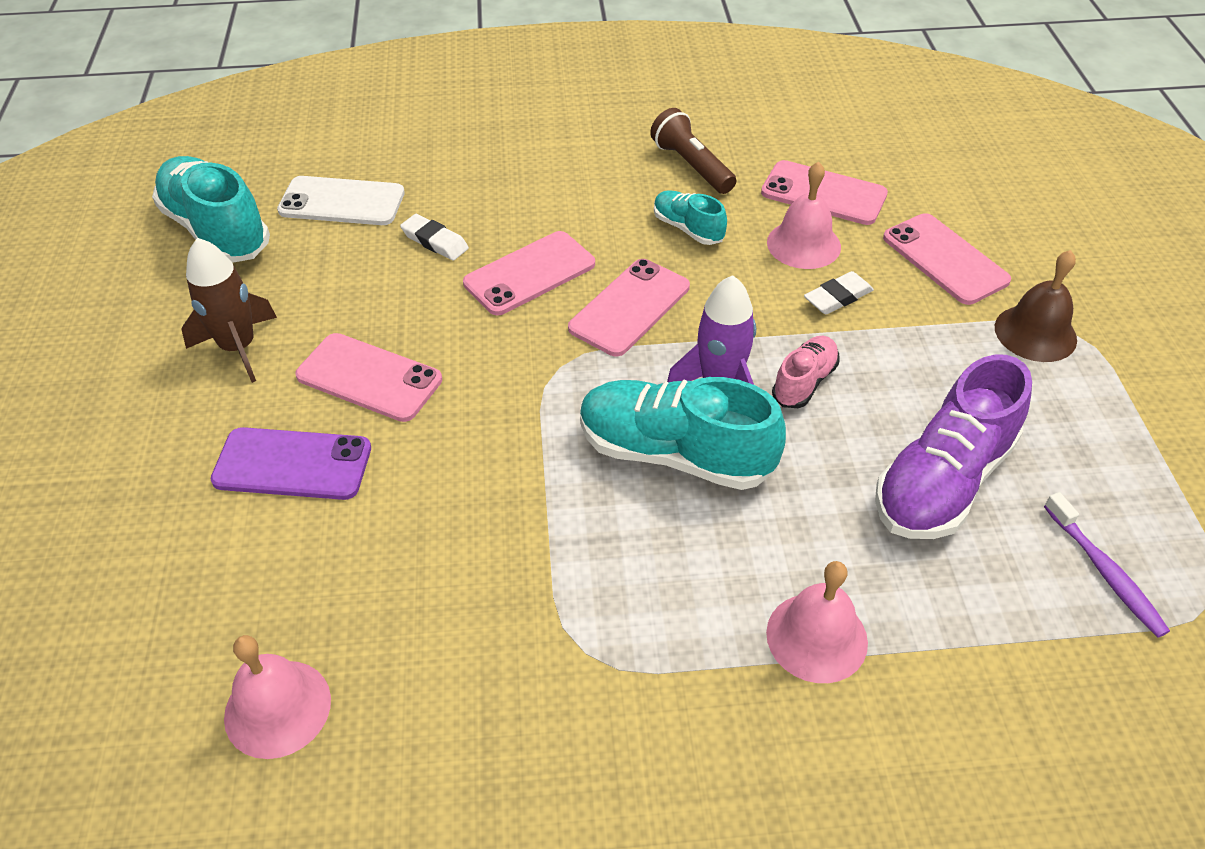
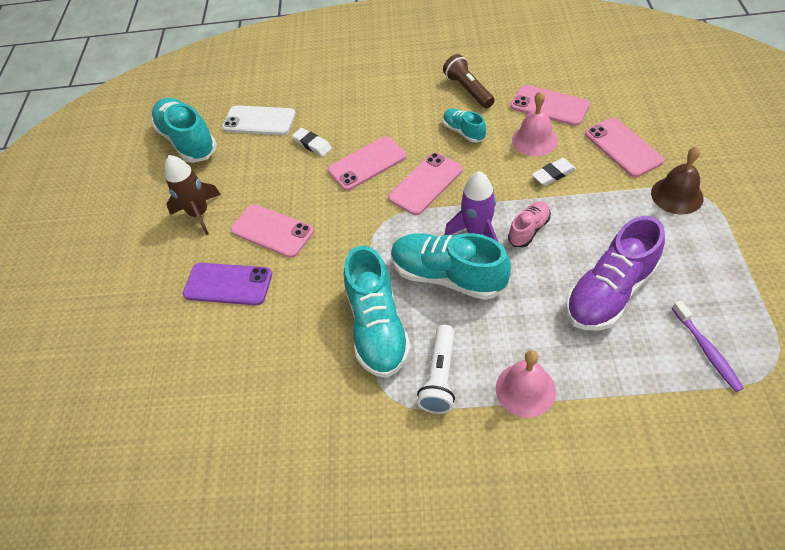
camera: 10 degrees right, 5 degrees up
(277, 708) = (217, 427): pink bell -> none
(559, 536) = (377, 327): none -> turquoise shoe
(671, 617) = (440, 377): none -> white flashlight

